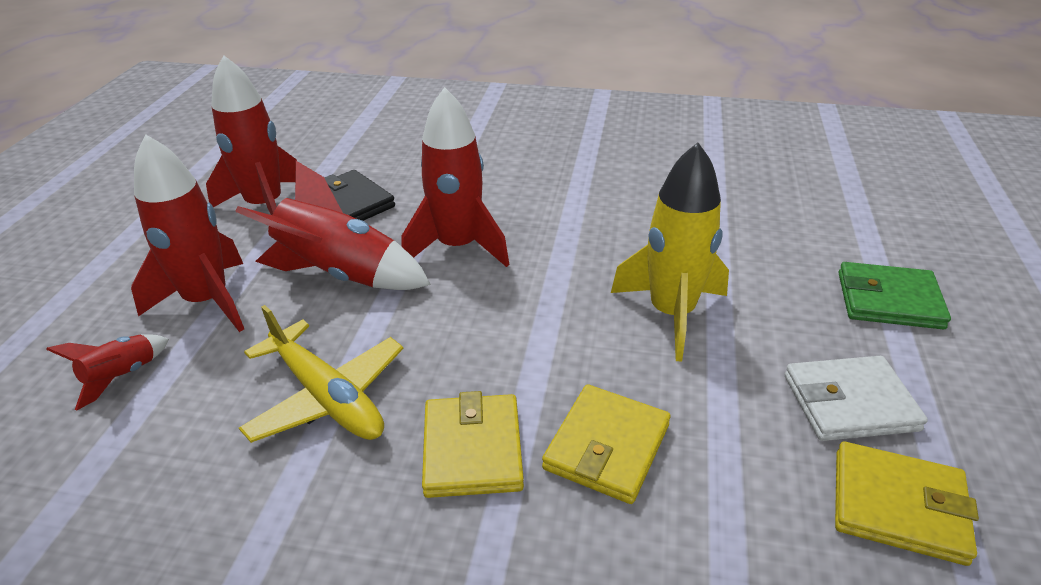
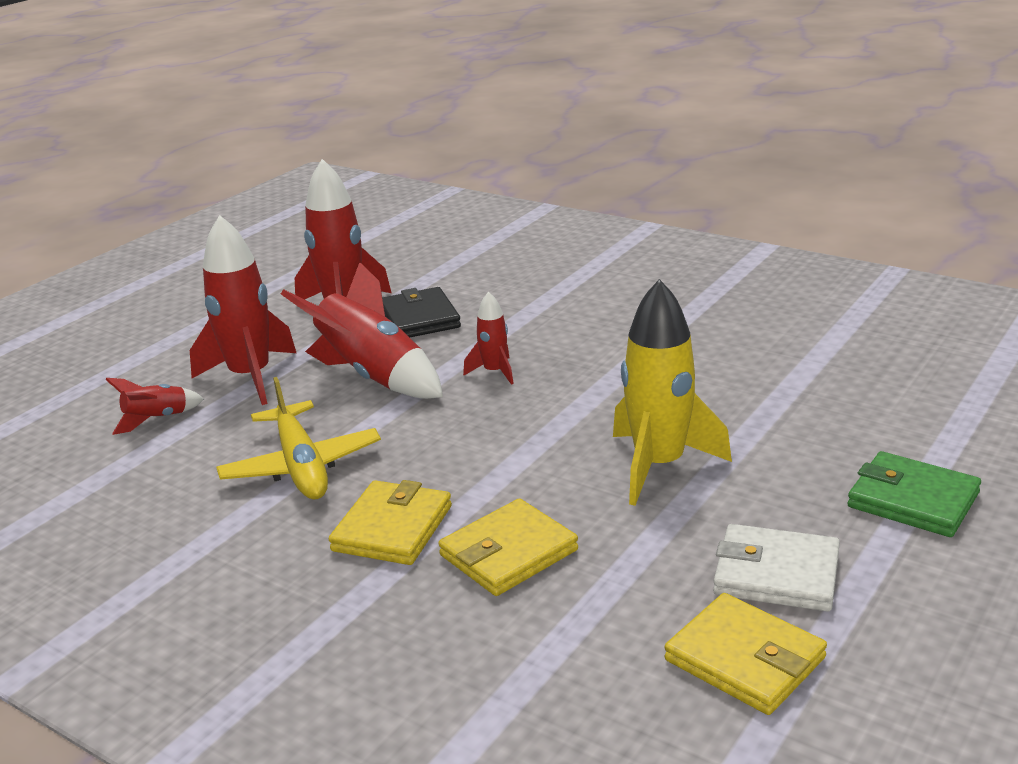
camera: 25 degrees right, 10 degrees down
(458, 247) = (494, 372): red rocket -> red rocket, size x0.51

